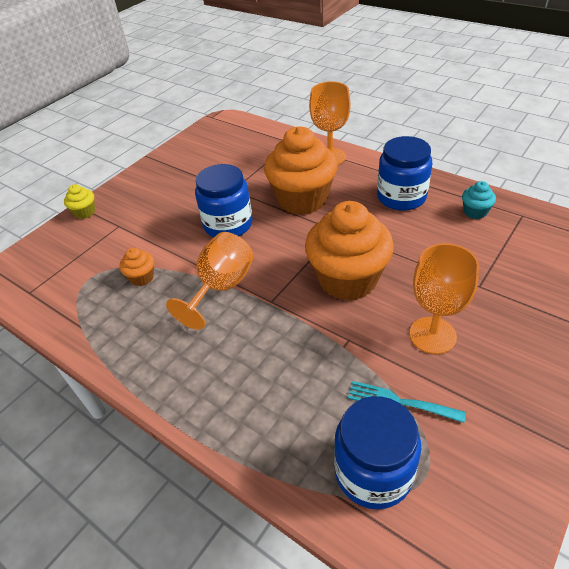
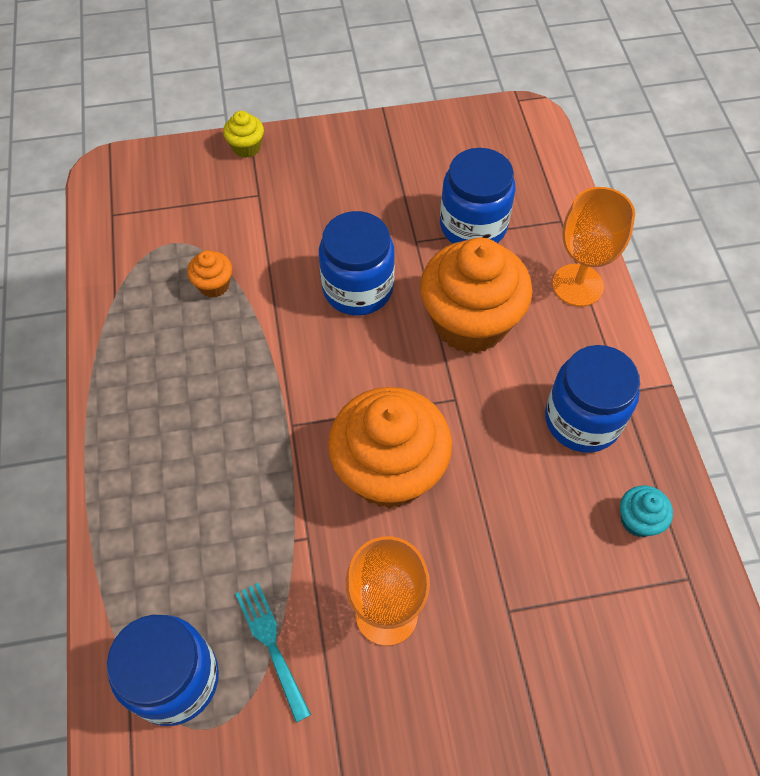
camera: 40 degrees right, 15 degrees up
(221, 287) = (266, 364): orange goblet -> none
(253, 167) = (473, 225): none -> blue jar

